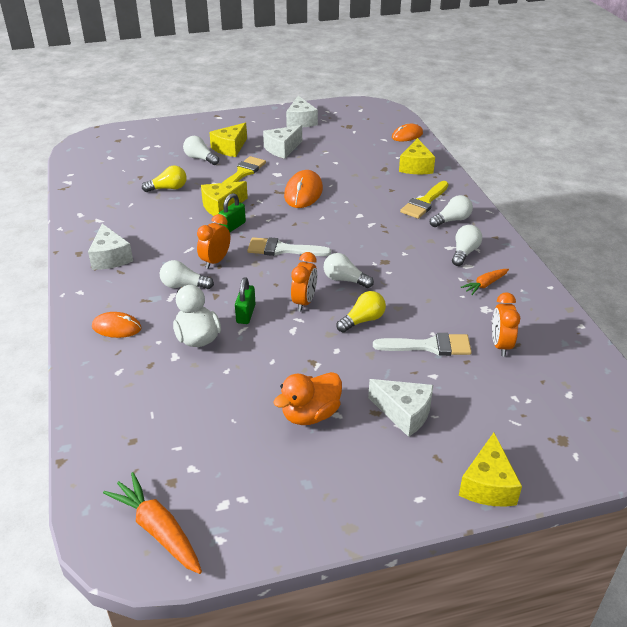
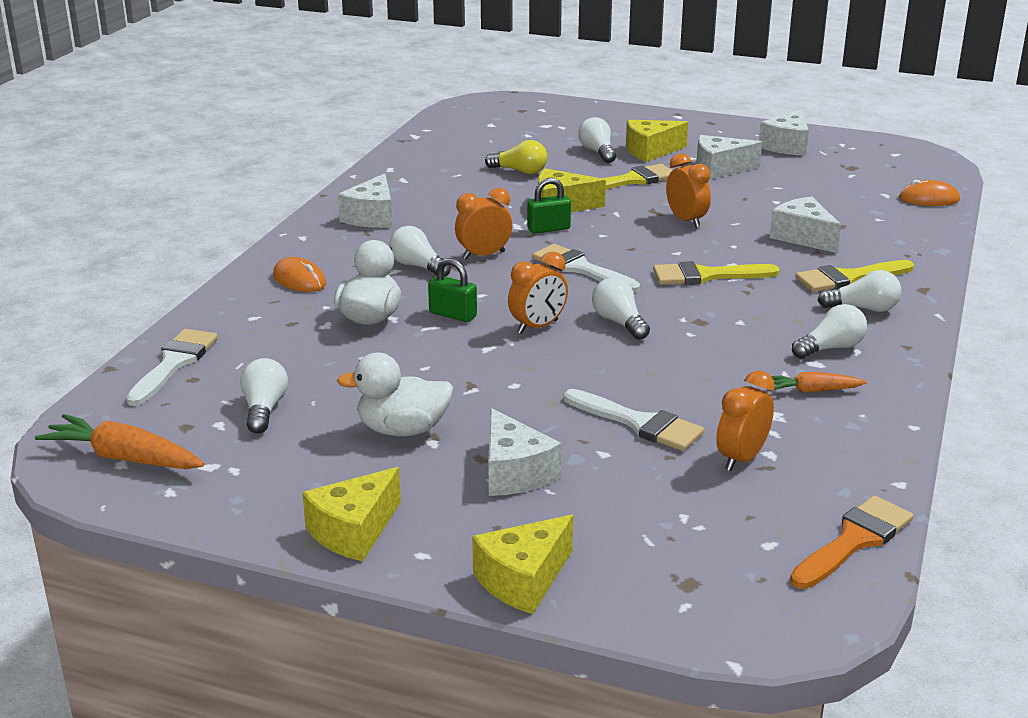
camera: 35 degrees right, 10 degrees down
(105, 434) = (174, 363): none -> white brush
(158, 530) = (124, 458): orange carrot -> orange carrot turned 60 degrees counterclockwise
(209, 442) = (264, 409): none -> white light bulb
(246, 314) = (453, 314): green padlock -> green padlock turned 75 degrees clockwise
(303, 192) = (686, 221): orange mouse -> orange clock
(310, 414) = (402, 430): orange duck -> white duck
(354, 228) = (706, 276): none -> yellow brush
(363, 320) = (587, 368): yellow light bulb -> none
(375, 182) = (803, 237): none -> white cheese
(416, 166) = (892, 236): yellow cheese -> yellow cheese (354, 531)
(600, 371) = (854, 540): none -> orange brush

